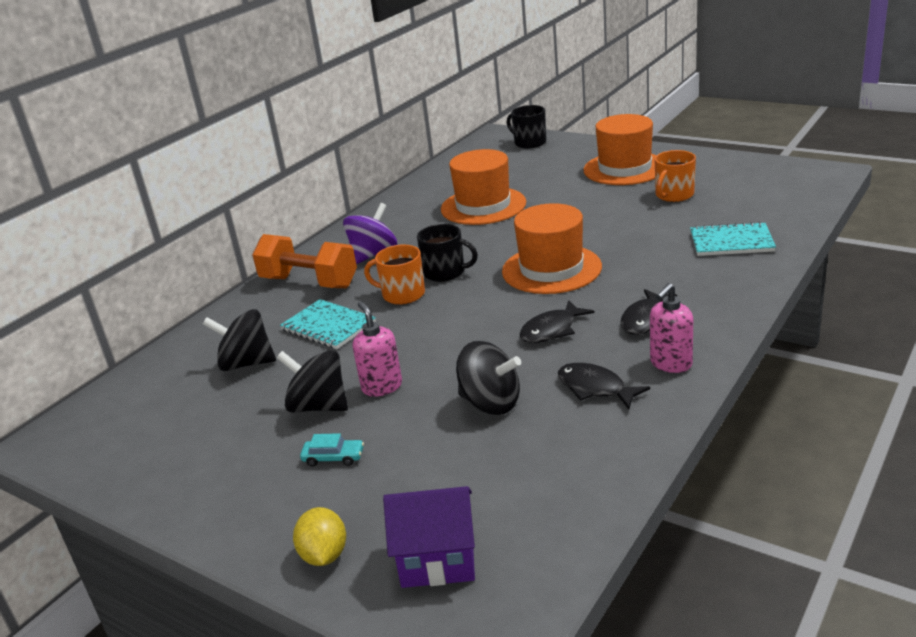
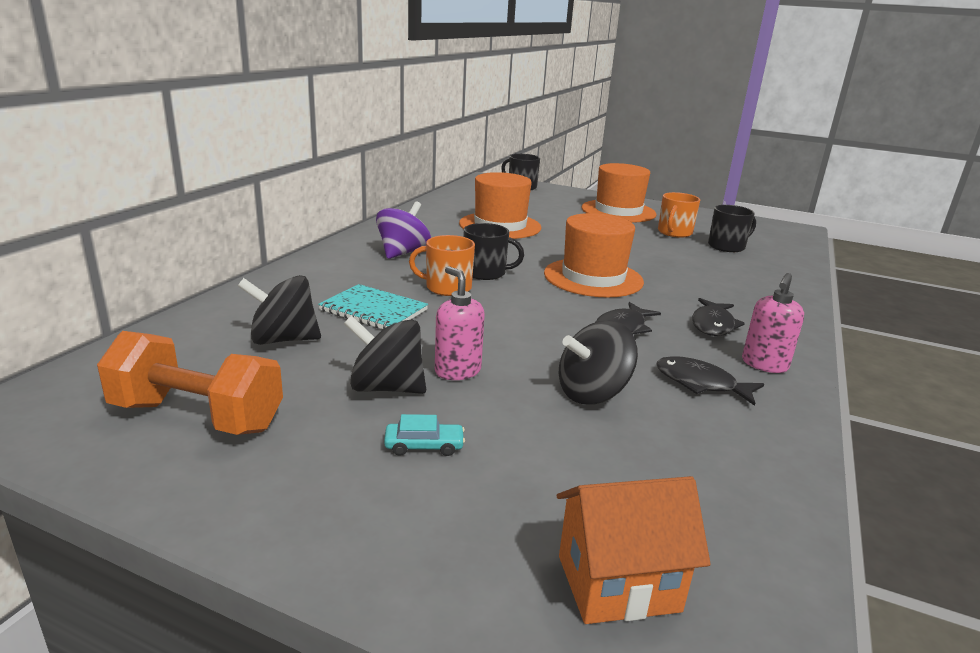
camera: 15 degrees left, 5 degrees down
(309, 282) = (339, 271): orange dumbbell -> orange dumbbell (197, 417)
(324, 555) = (453, 575): yellow lemon -> none
(437, 561) = (618, 583): purple house -> orange house
(490, 403) = (592, 393): black spinning top -> black spinning top turned 135 degrees clockwise
(724, 210) = (727, 246): none -> black mug
(731, 242) = (750, 269): turquoise notebook -> none

